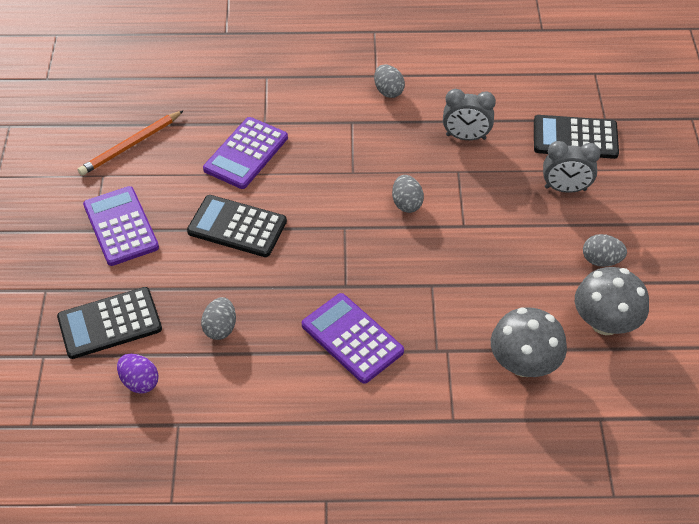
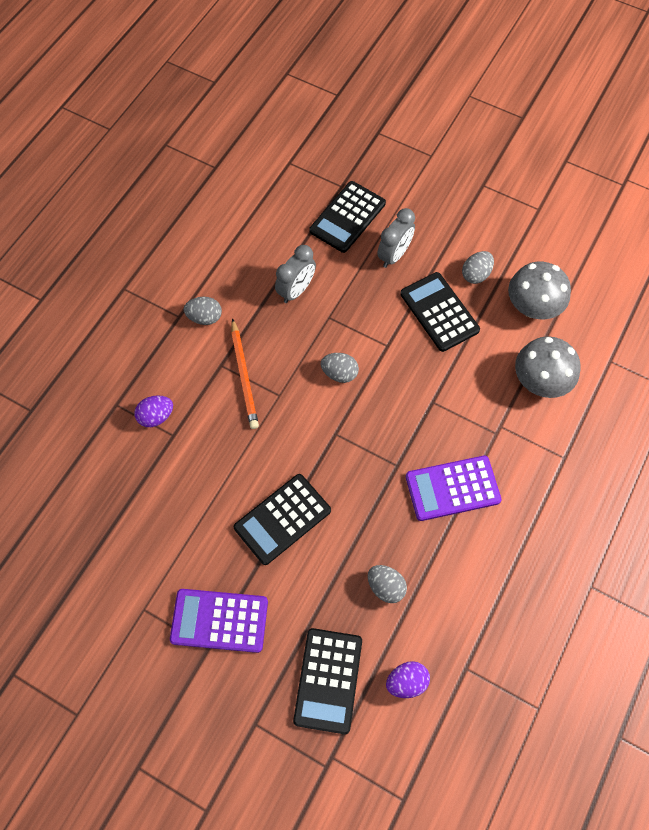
camera: 60 degrees left, 15 degrees up
(131, 145) = (121, 566): orange pencil -> orange pencil (244, 376)
(246, 153) = (200, 469): purple calculator -> none
(273, 105) = (156, 416): none -> purple egg
(533, 249) = (439, 312): none -> black calculator

